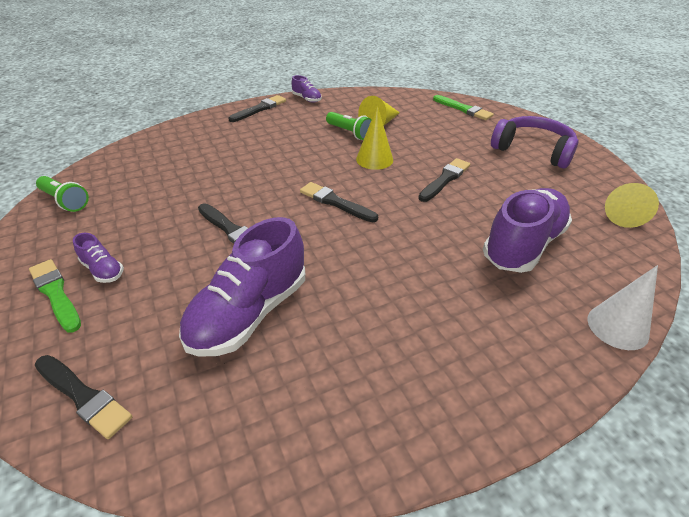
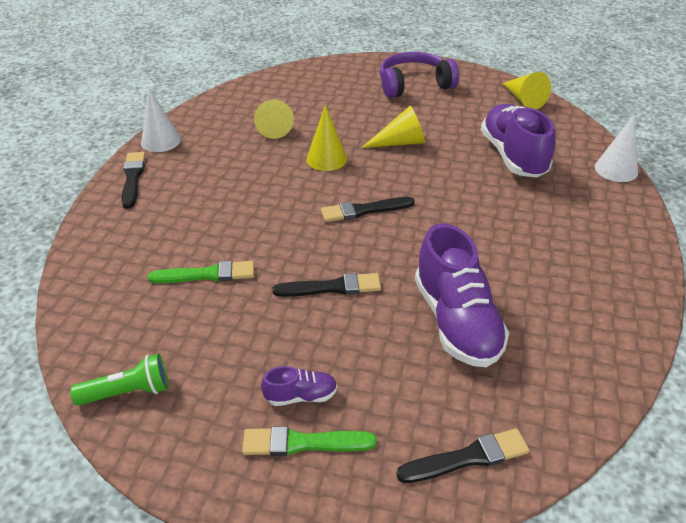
camera: 50 degrees left, 0 degrees up
(307, 99) = (161, 141): purple shoe -> white cone
(349, 133) = (264, 149): green flashlight -> none
(445, 179) = (400, 142): black brush -> yellow cone
(463, 109) = (313, 76): green brush -> green brush (207, 274)

